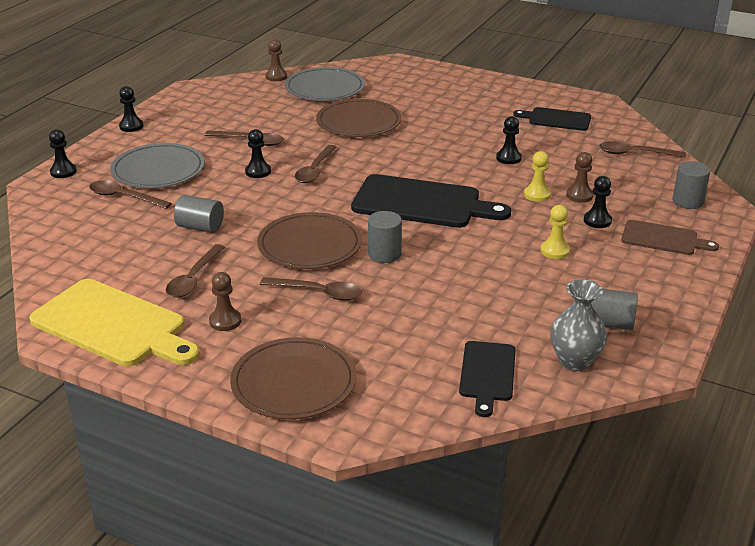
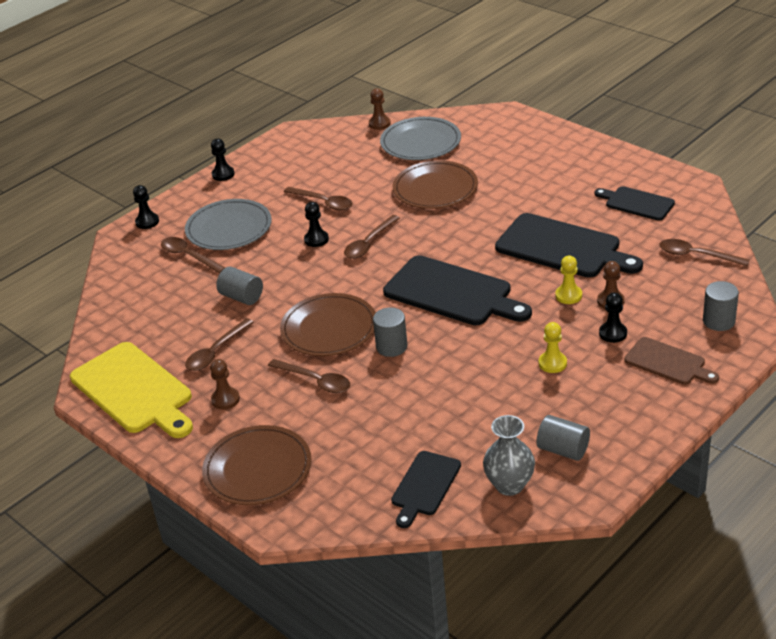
camera: 20 degrees right, 5 degrees up
(508, 158) = (562, 248): black pawn -> black cutting board

